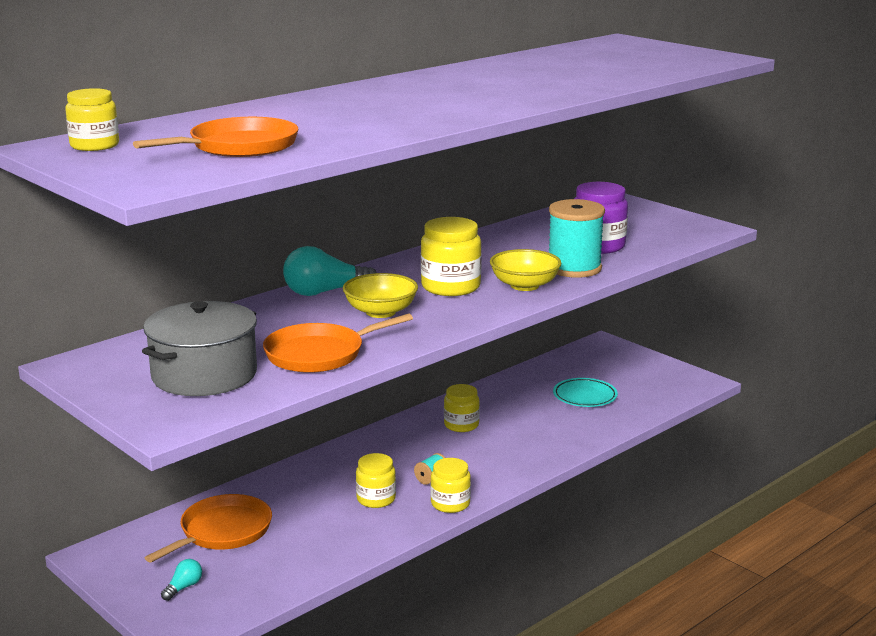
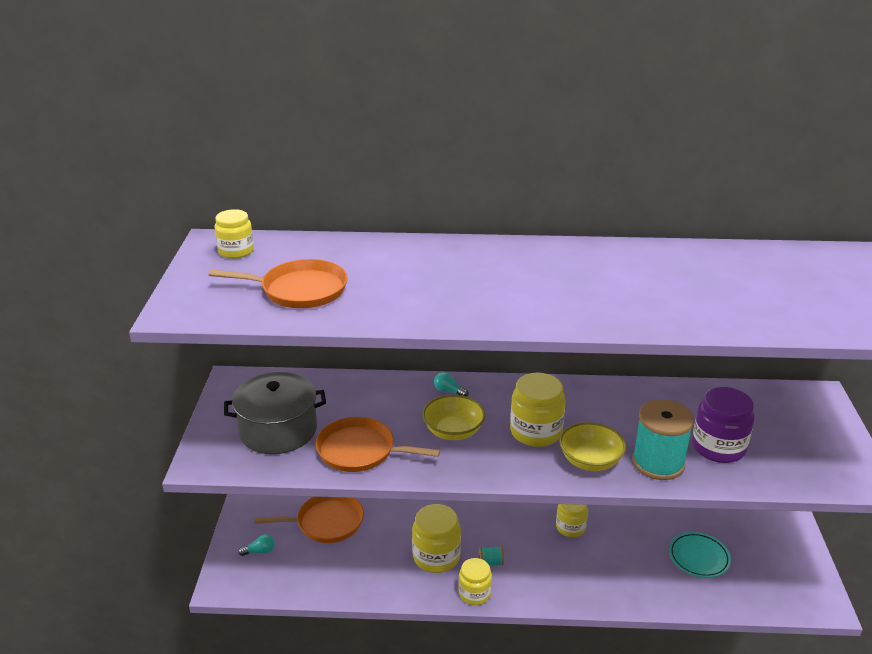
camera: 45 degrees right, 10 degrees up
(325, 292) = (449, 391): turquoise light bulb -> turquoise light bulb, size x0.48
(376, 499) = (436, 556): yellow jar -> yellow jar, size x1.53

